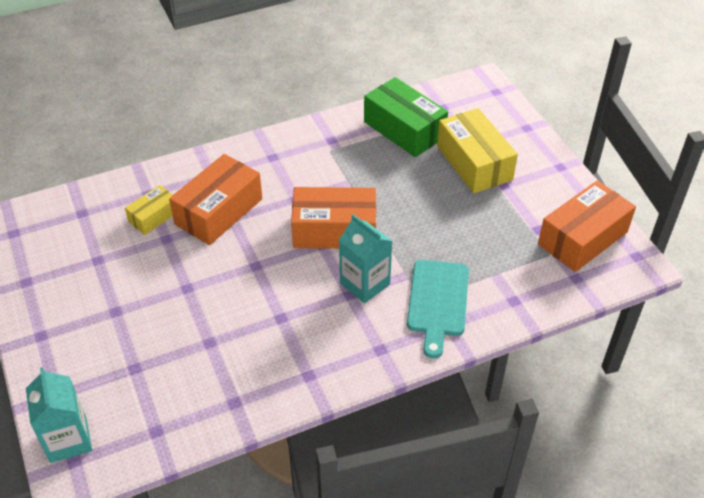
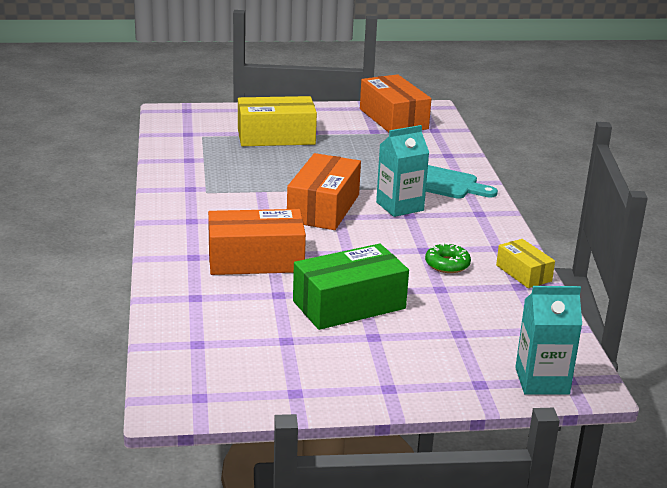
camera: 75 degrees left, 20 degrees down
(154, 217) = (238, 298): yellow box -> yellow box (523, 273)
(218, 211) = (256, 260): orange box -> orange box turned 60 degrees counterclockwise
(258, 340) = (447, 264): none -> green donut
(404, 129) = (205, 155): green box -> green box (349, 305)

